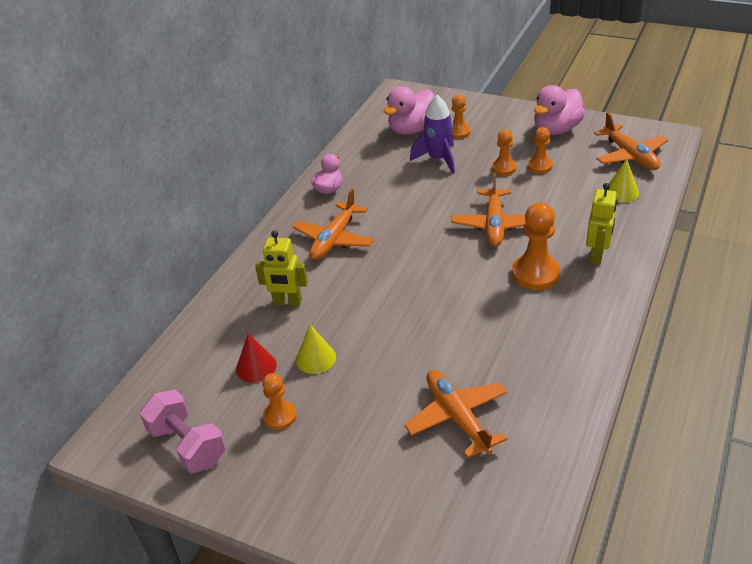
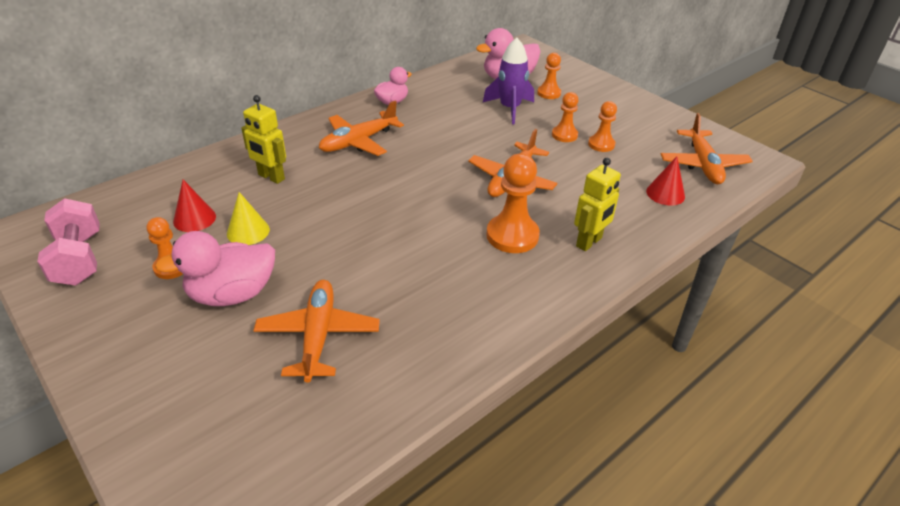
camera: 20 degrees right, 0 degrees up
(556, 129) = (645, 119): pink duck -> pink duck (232, 294)
(621, 192) = (665, 194): yellow cone -> red cone

